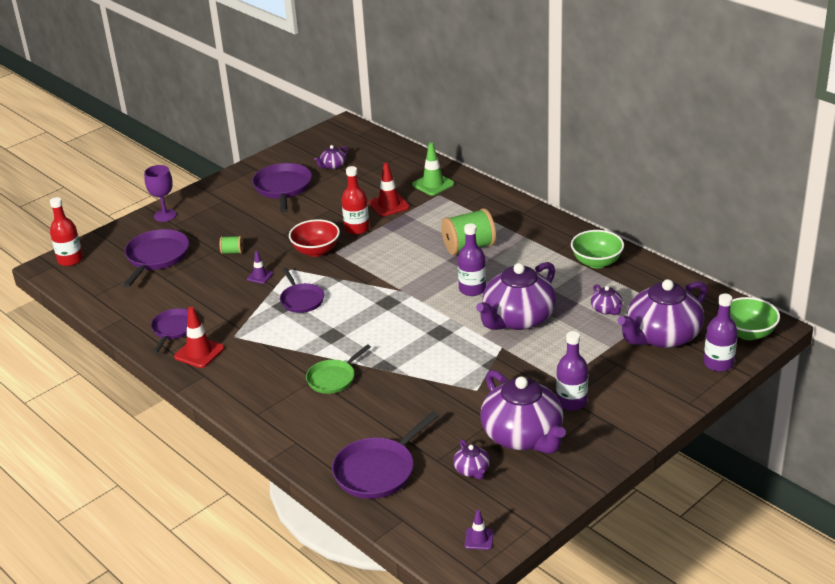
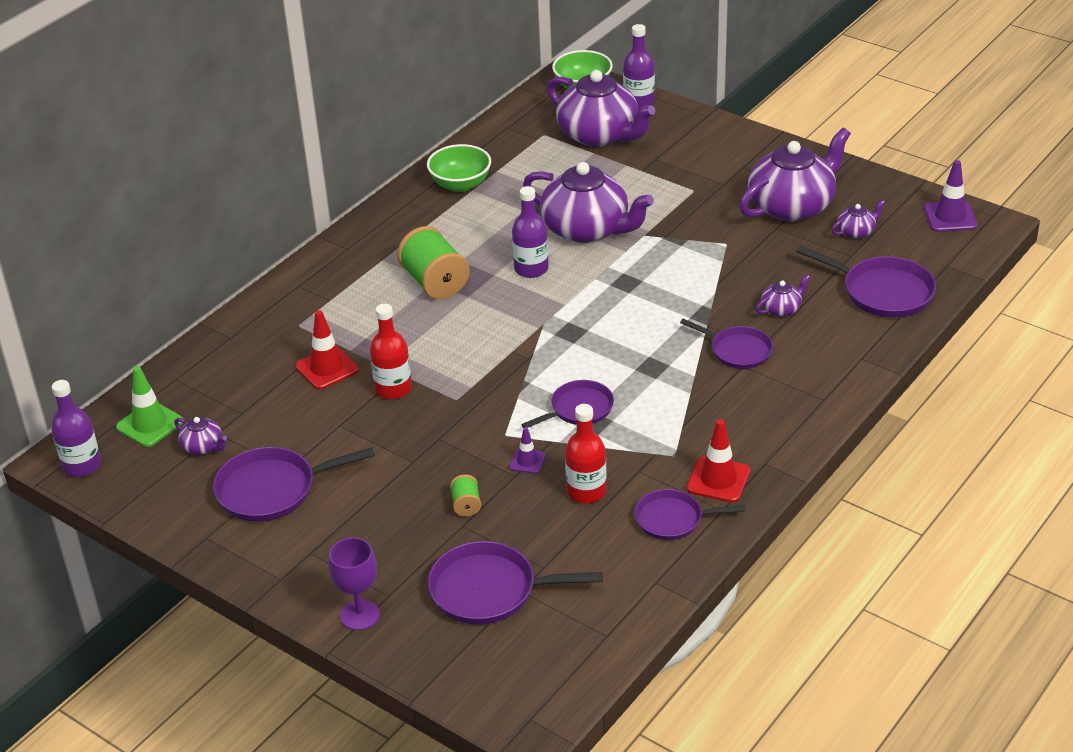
camera: 100 degrees left, 5 degrees up
(70, 260) = (508, 701): red bottle -> red bottle (586, 491)
(316, 251) = (455, 418): red bowl -> none
(333, 378) = (738, 351): green pan -> purple pan
(433, 184) = (268, 335): green traffic cone -> green traffic cone (150, 424)
(479, 539) = (950, 217): purple traffic cone -> purple traffic cone, size x1.72
(571, 402) = (727, 182): purple bottle -> purple bottle (82, 465)
(606, 309) = (557, 172): purple teapot -> purple teapot (781, 309)

